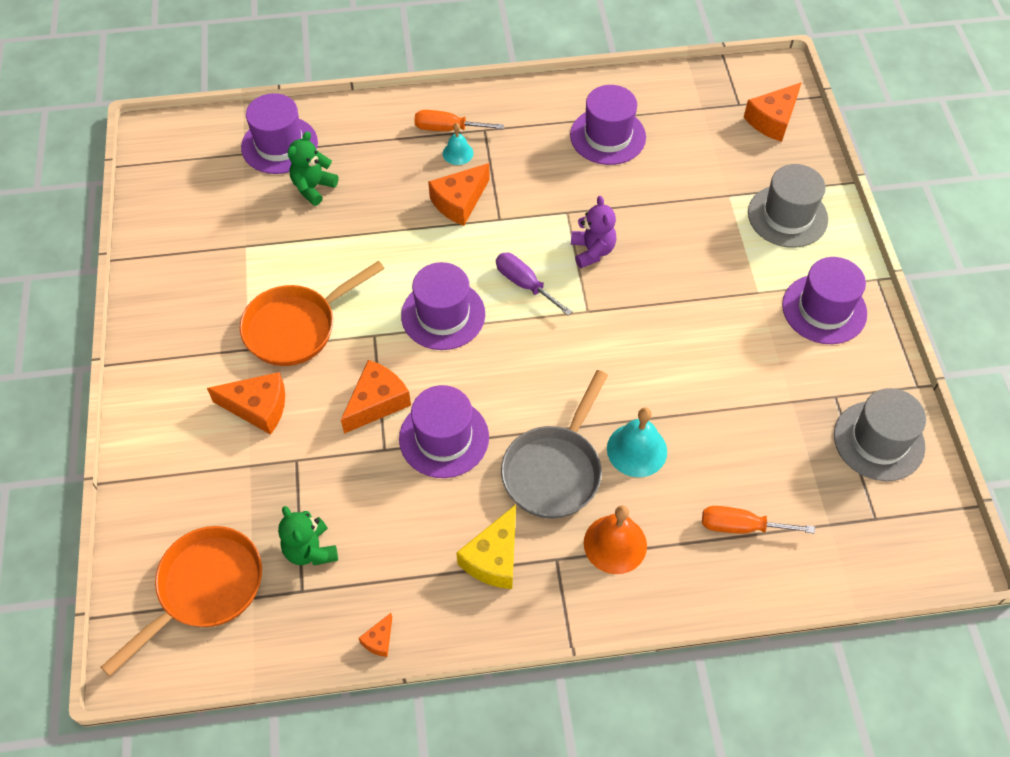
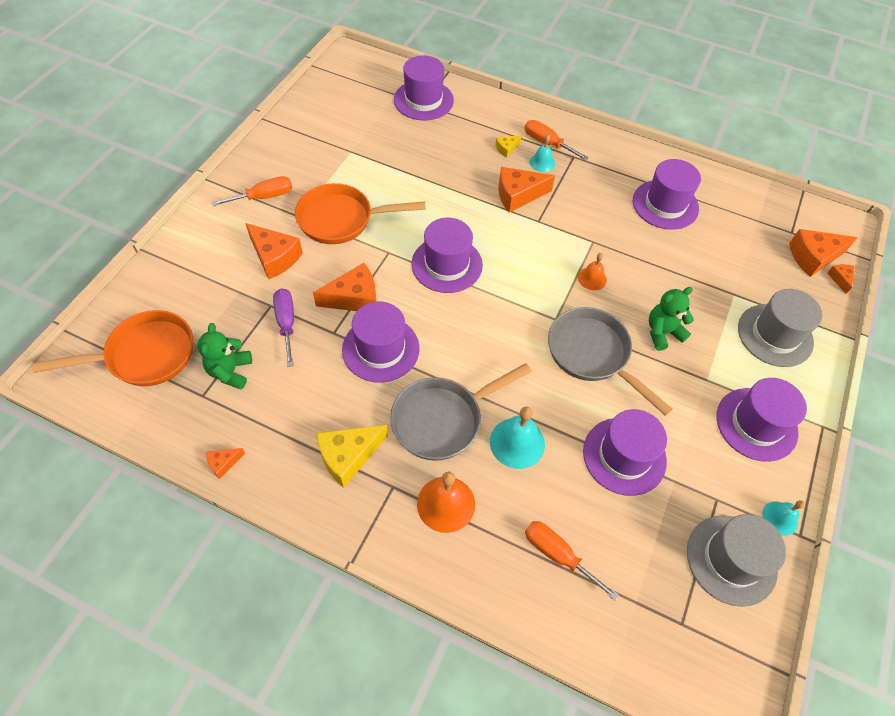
camera: 30 degrees right, 0 degrees up
(190, 349) = (264, 197): none -> orange screwdriver
(313, 187) = (424, 137): green teddy bear -> green teddy bear (662, 332)
(410, 156) = (506, 149): none -> yellow cheese
(524, 284) = (522, 275): purple screwdriver -> purple screwdriver (286, 323)
(592, 251) = (592, 278): purple teddy bear -> orange bell
(644, 327) = (592, 354): none -> grey pan
(736, 405) = (624, 456): none -> purple hat
(807, 129) = (840, 279): none -> orange cheese
(893, 381) = (780, 518): none -> turquoise bell

